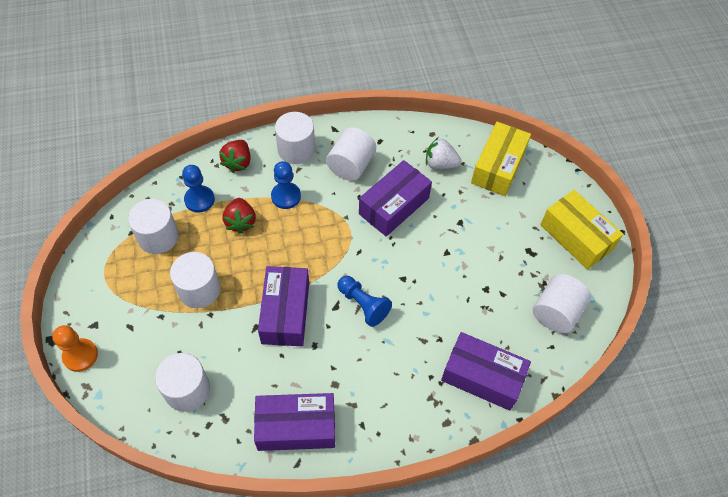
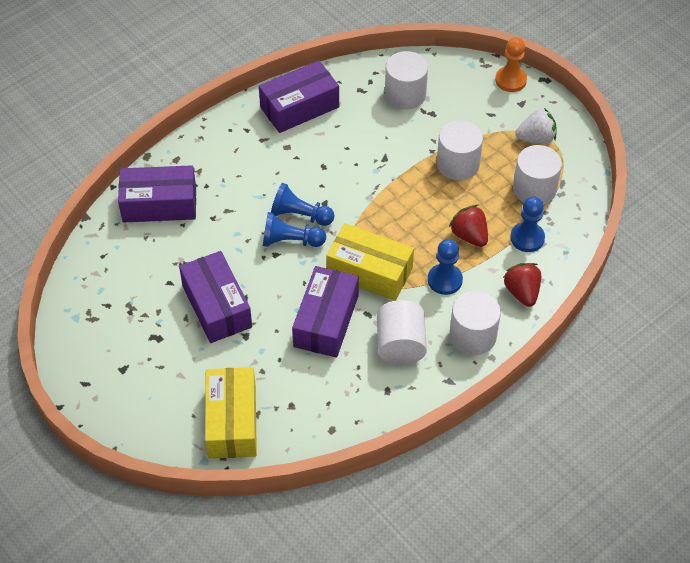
camera: 155 degrees right, 5 degrees down
(285, 313) = (367, 179): purple box -> purple box (217, 306)
(384, 284) = (290, 241): none -> blue pawn
(440, 164) = (301, 394): white strawberry -> white strawberry (536, 138)
(556, 312) = (108, 288): white cylinder -> none
(576, 237) = (110, 376): yellow box -> yellow box (369, 272)

